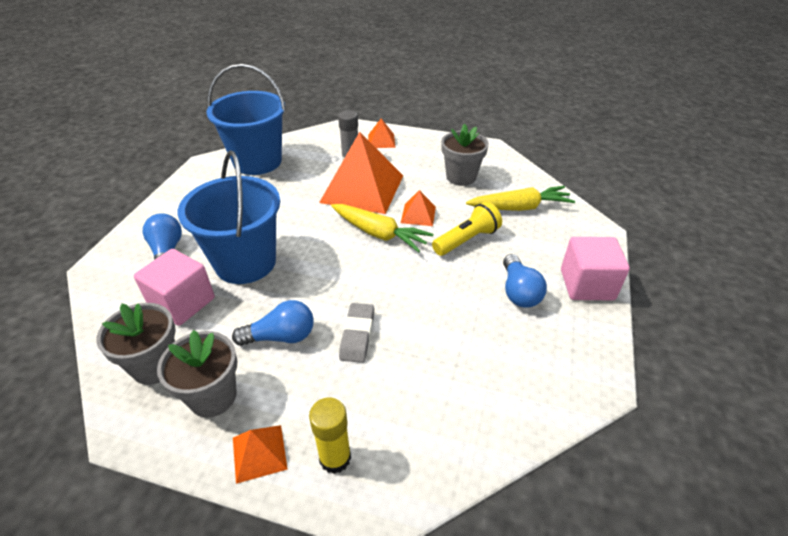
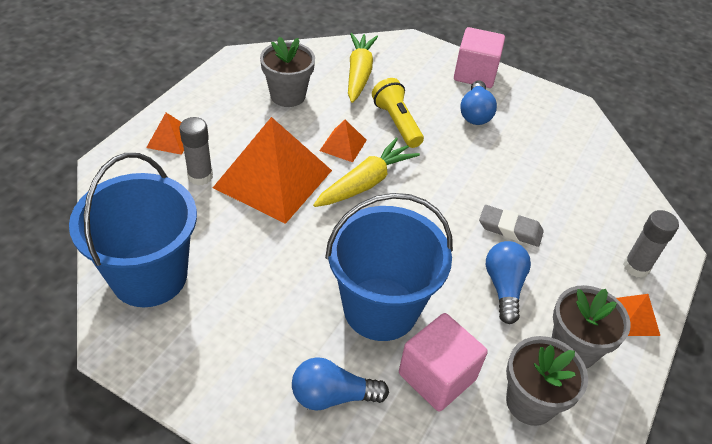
camera: 80 degrees left, 5 degrees up
(335, 458) = (636, 267): yellow glue stick -> grey glue stick
(518, 292) = (475, 113): blue light bulb -> blue light bulb turned 90 degrees clockwise

